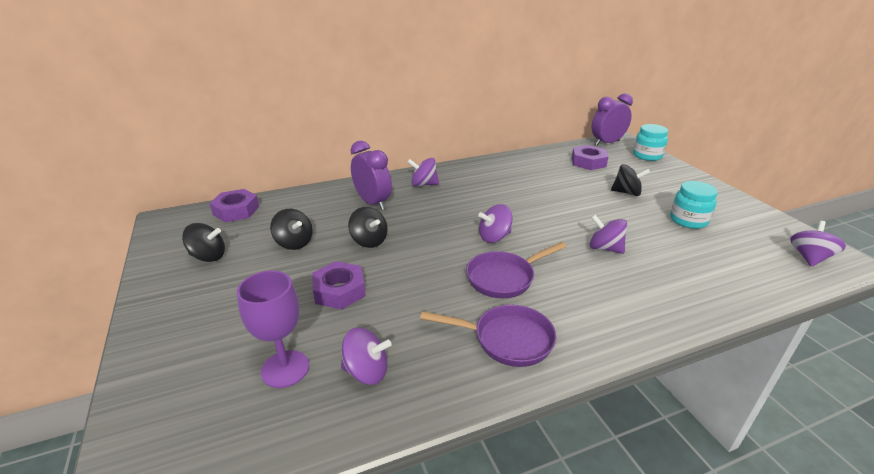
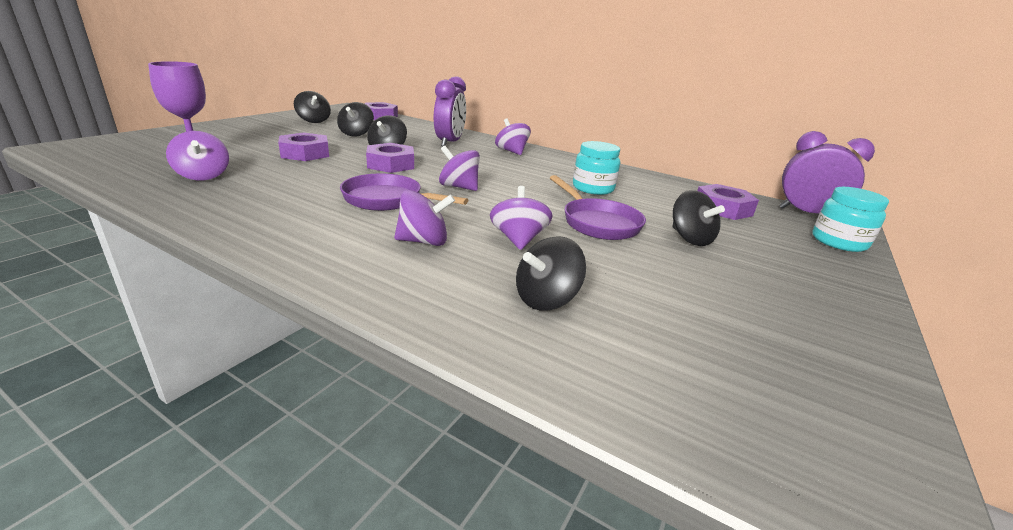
camera: 50 degrees right, 5 degrees down
(414, 251) = (391, 164): none -> purple nut
(507, 340) = (280, 214): purple pan -> purple pan (597, 223)
(687, 269) = (546, 299): none -> black spinning top
(688, 220) = (697, 290): turquoise jar -> turquoise jar (593, 188)
(809, 257) = (797, 440): purple spinning top -> purple spinning top (423, 241)

